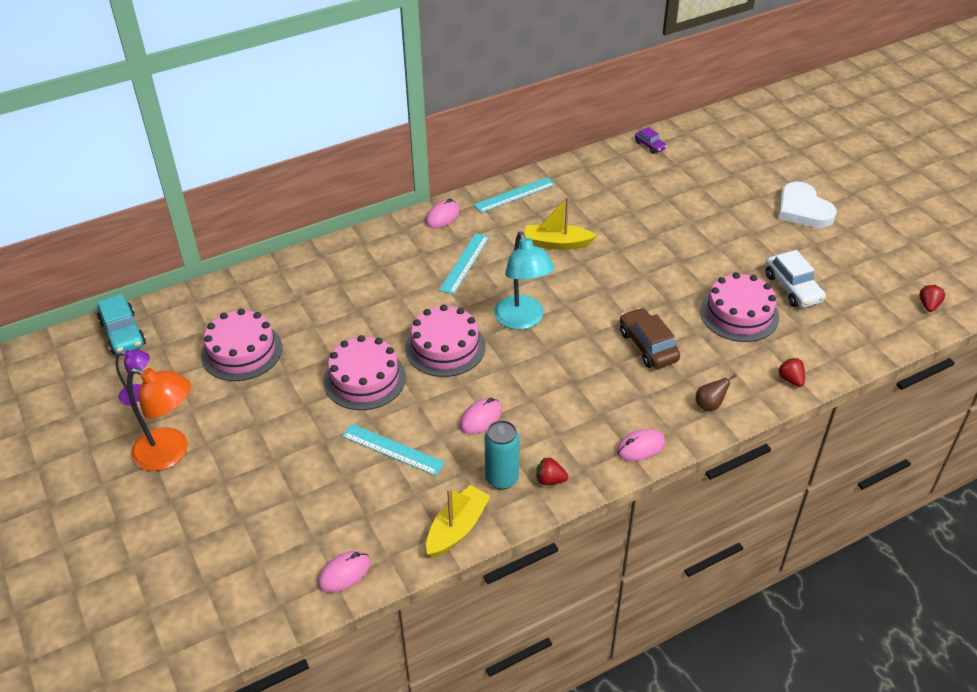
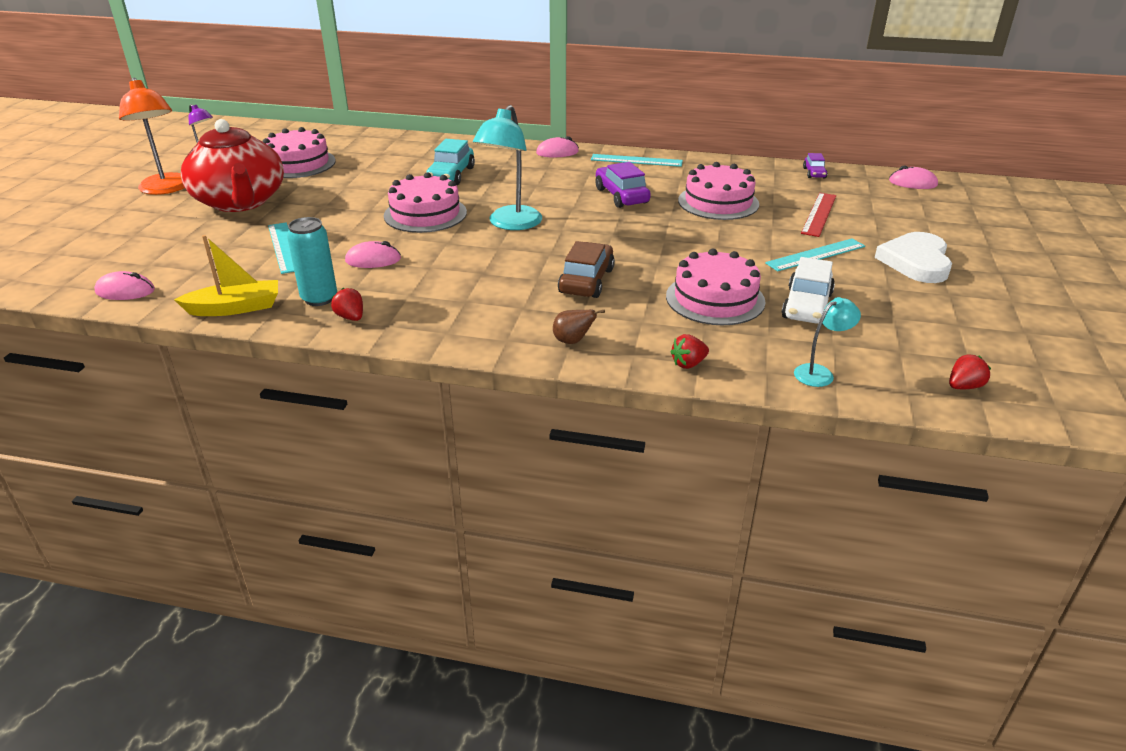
camera: 40 degrees right, 10 degrees down
(123, 333) = (254, 131): turquoise car -> turquoise car (451, 175)
(269, 425) = (240, 202): none -> red teapot
(364, 379) = (340, 206): pink cake -> pink cake (718, 202)
(464, 263) = (526, 179): turquoise ruler -> turquoise ruler (815, 255)
(557, 243) = (621, 196): yellow boat -> purple car
(640, 447) = (459, 336): pink mouse -> pink mouse (912, 183)
(702, 191) = (819, 214): none -> red ruler
(790, 379) = (688, 364): red strawberry -> red strawberry turned 135 degrees counterclockwise
(858, 341) = (820, 373): none -> turquoise lamp

